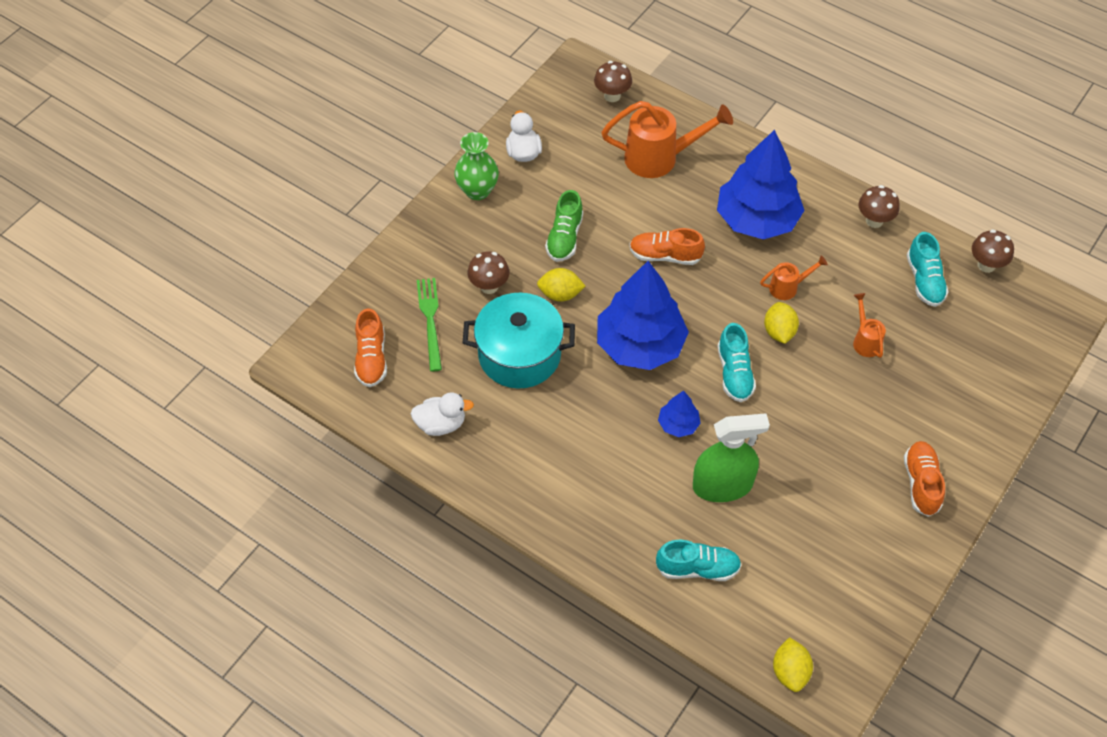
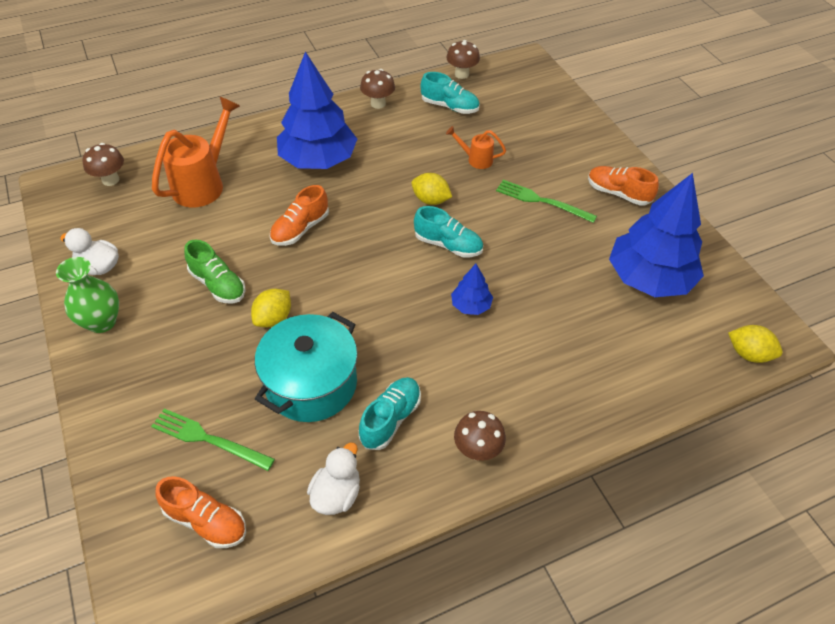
camera: 60 degrees left, 5 degrees down
(489, 286) = (215, 368): brown mushroom -> brown mushroom (477, 450)
(640, 345) = (373, 290): blue tree -> blue tree (649, 278)
(697, 568) = (620, 365): turquoise shoe -> turquoise shoe (390, 419)
(722, 485) = (549, 307): green spray bottle -> none
(788, 287) = (395, 175): orange watering can -> none
(853, 422) = (542, 201): none -> green fork

